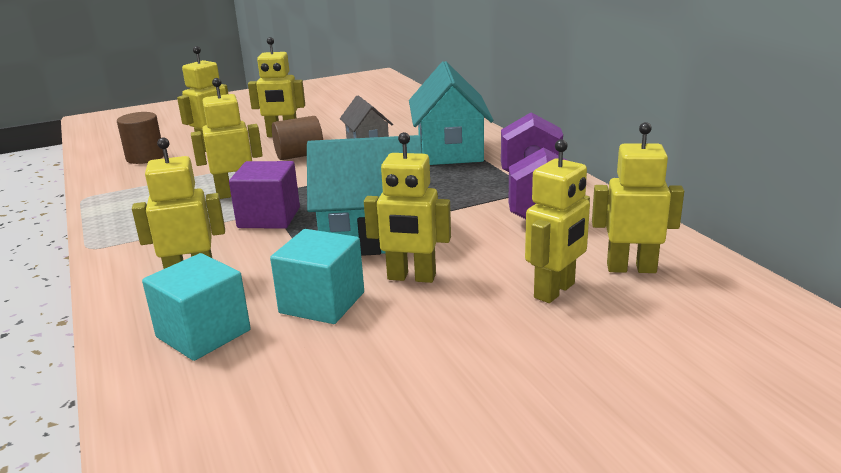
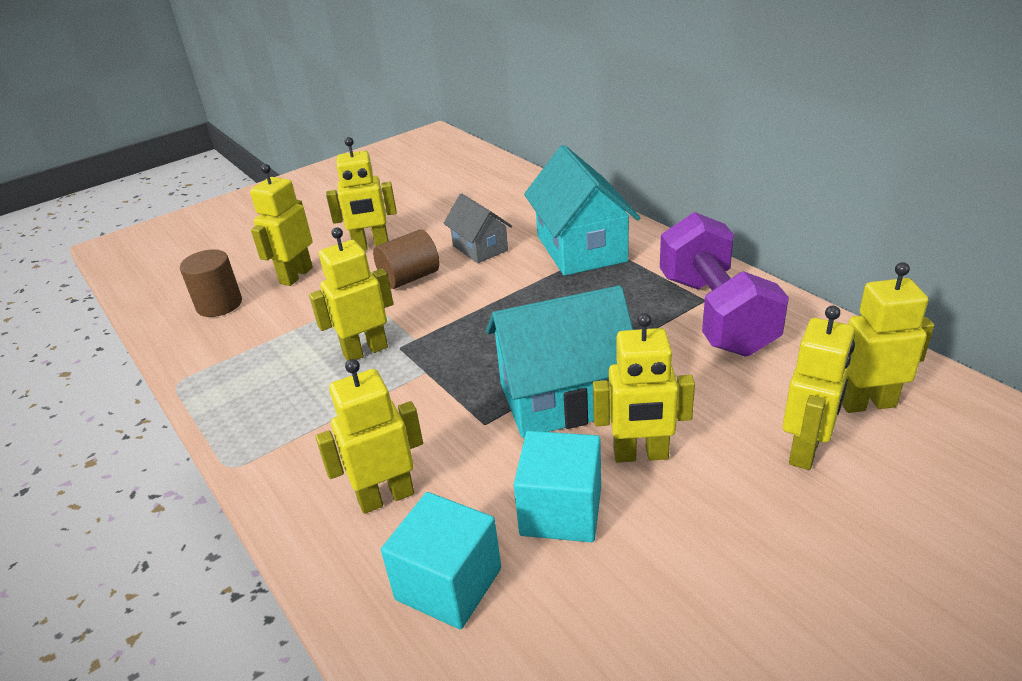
camera: 10 degrees left, 10 degrees up
(269, 217) = (427, 384): purple cube -> none

